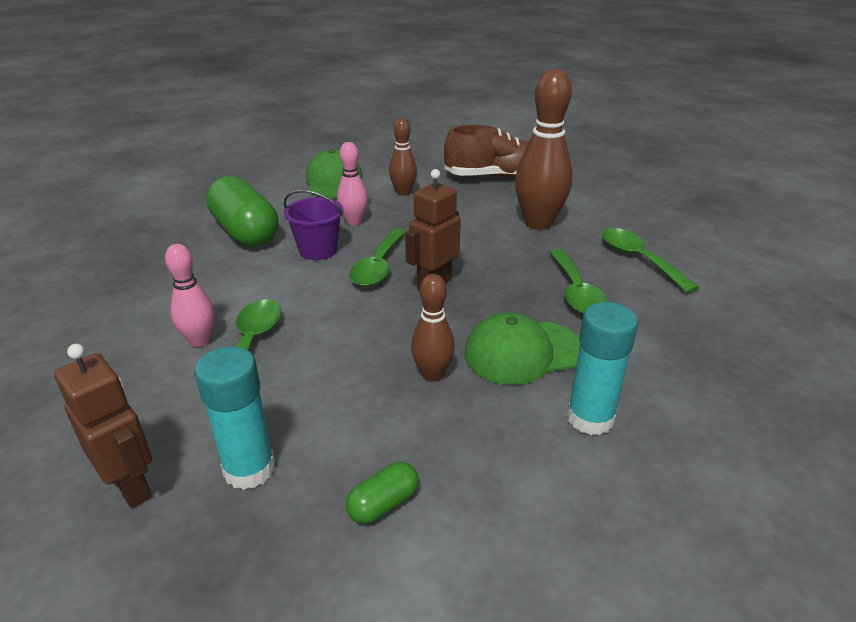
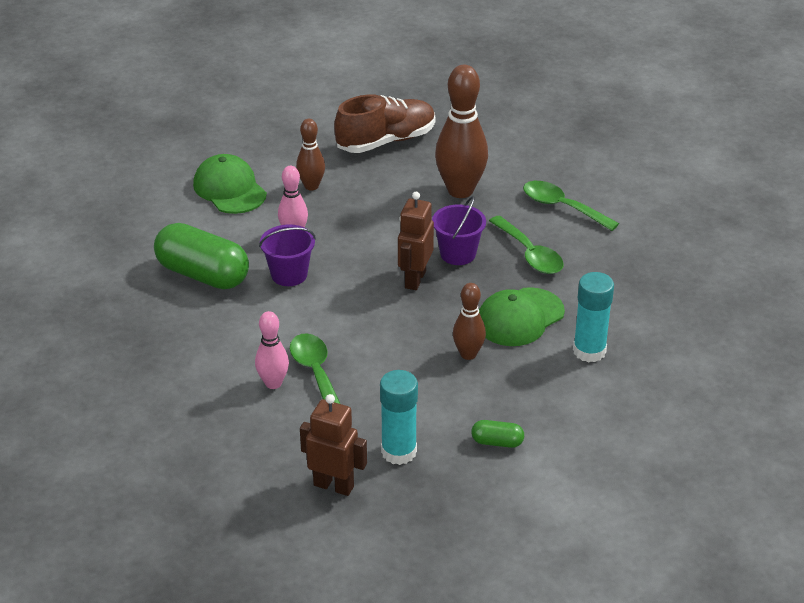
camera: 25 degrees left, 5 degrees up
(378, 266) = (355, 275): green spoon -> none
(383, 504) = (497, 442): green capsule -> green capsule turned 75 degrees clockwise
(497, 273) = (458, 254): none -> purple bucket

